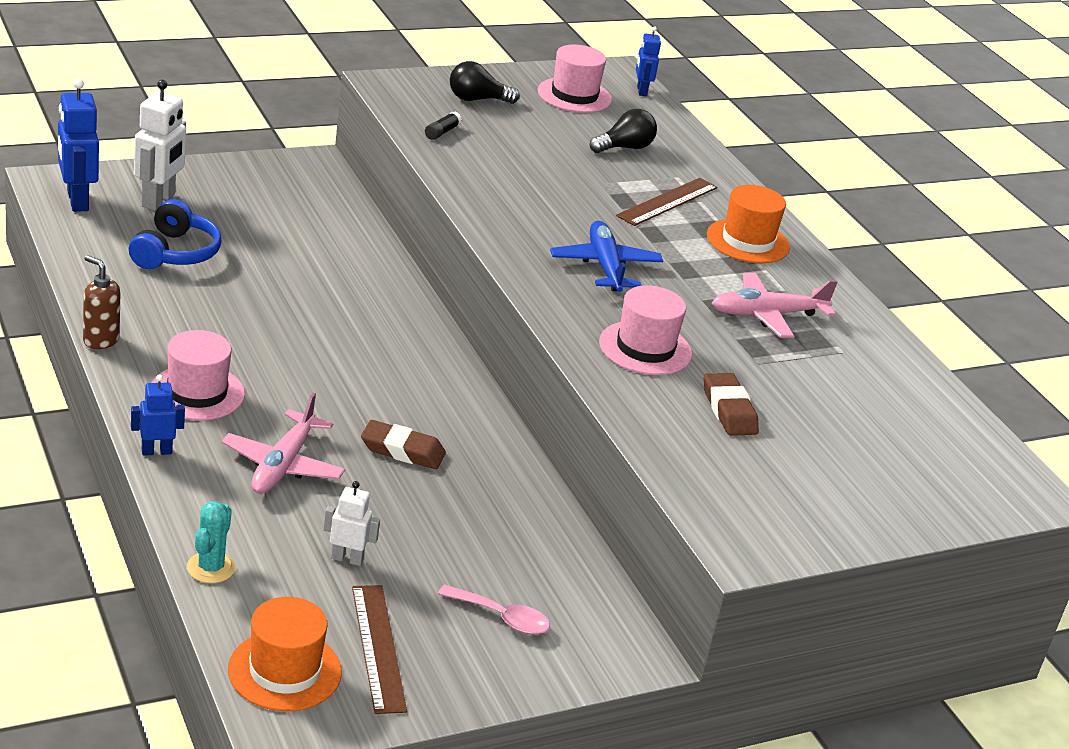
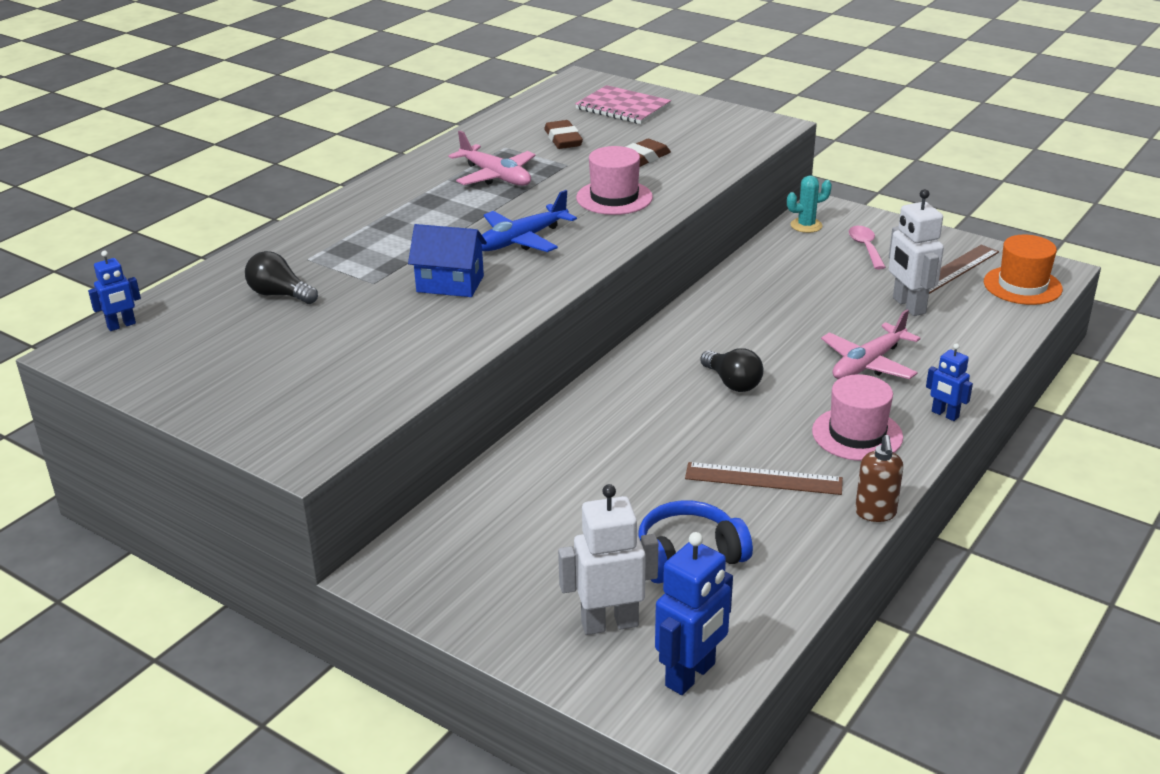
camera: 115 degrees left, 0 degrees up
(211, 568) = (1000, 341): turquoise cactus -> turquoise cactus (806, 225)
(283, 465) = (868, 364): pink plane -> pink plane turned 150 degrees clockwise
(347, 559) = (908, 306): white robot -> white robot, size x1.73
(402, 450) = (775, 331): brown eraser -> brown eraser (563, 139)
(442, 132) = (381, 382): black glue stick -> none
(477, 99) = (270, 394): black light bulb -> black light bulb (732, 383)
(560, 207) = (450, 284): none -> blue house
(574, 95) = (183, 352): pink hat -> none
(667, 202) = (365, 249): brown ruler -> brown ruler (763, 478)
(748, 241) = (388, 207): orange hat -> none
(903, 476) = (623, 107): none -> pink notebook

